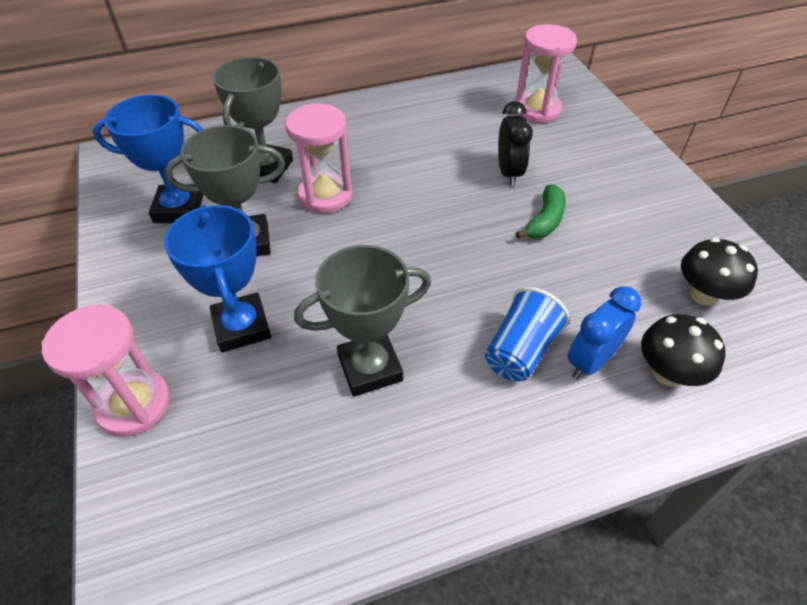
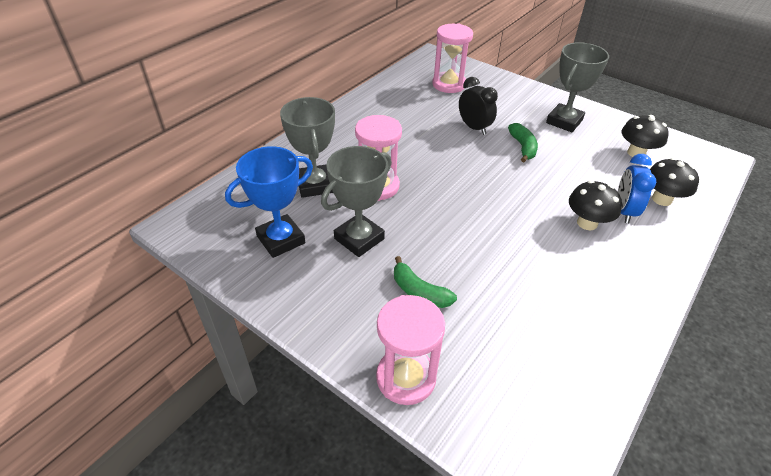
camera: 35 degrees left, 5 degrees down
(242, 327) = (419, 292): blue trophy -> green banana
(370, 368) = (523, 274): grey trophy -> grey trophy (564, 121)
(520, 350) = (587, 223): blue cup -> black mushroom

